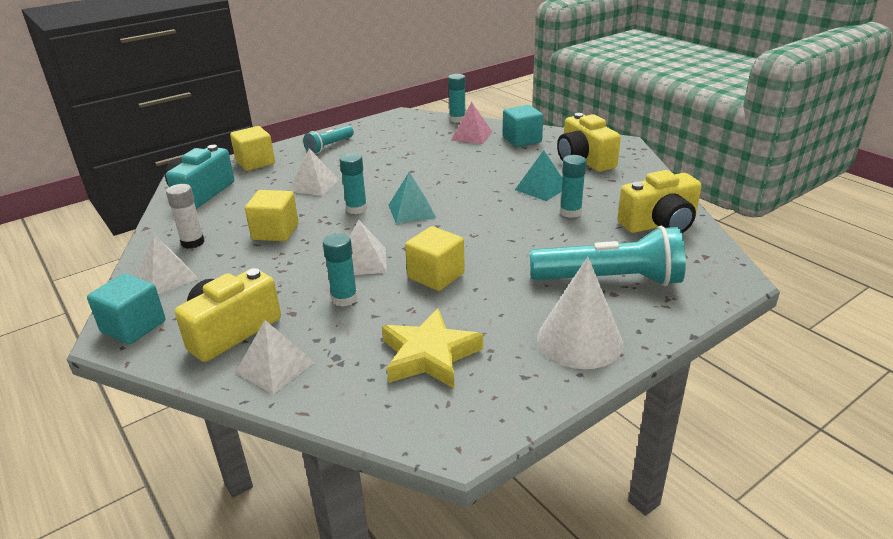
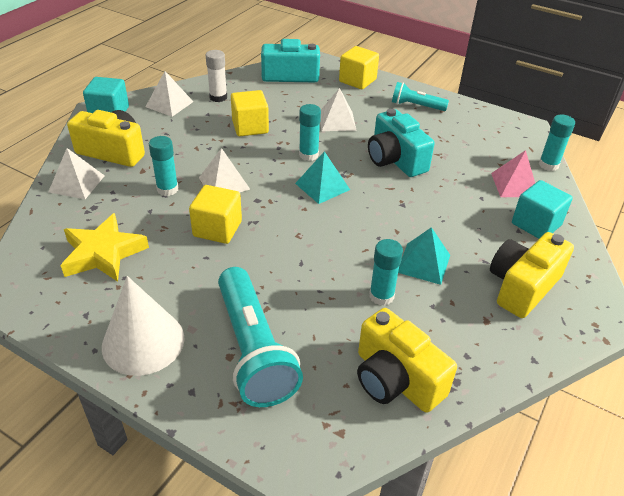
camera: 65 degrees right, 10 degrees up
(400, 171) = (395, 160): none -> turquoise camera

